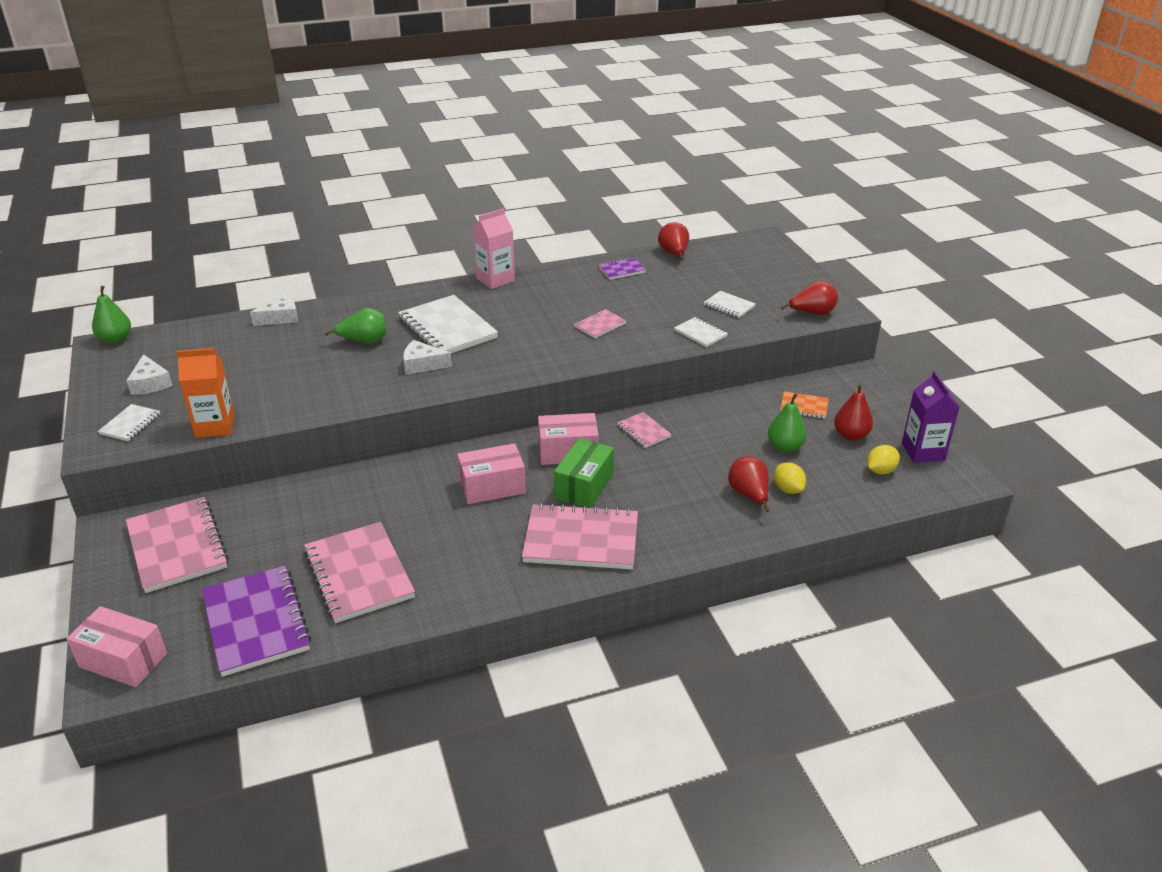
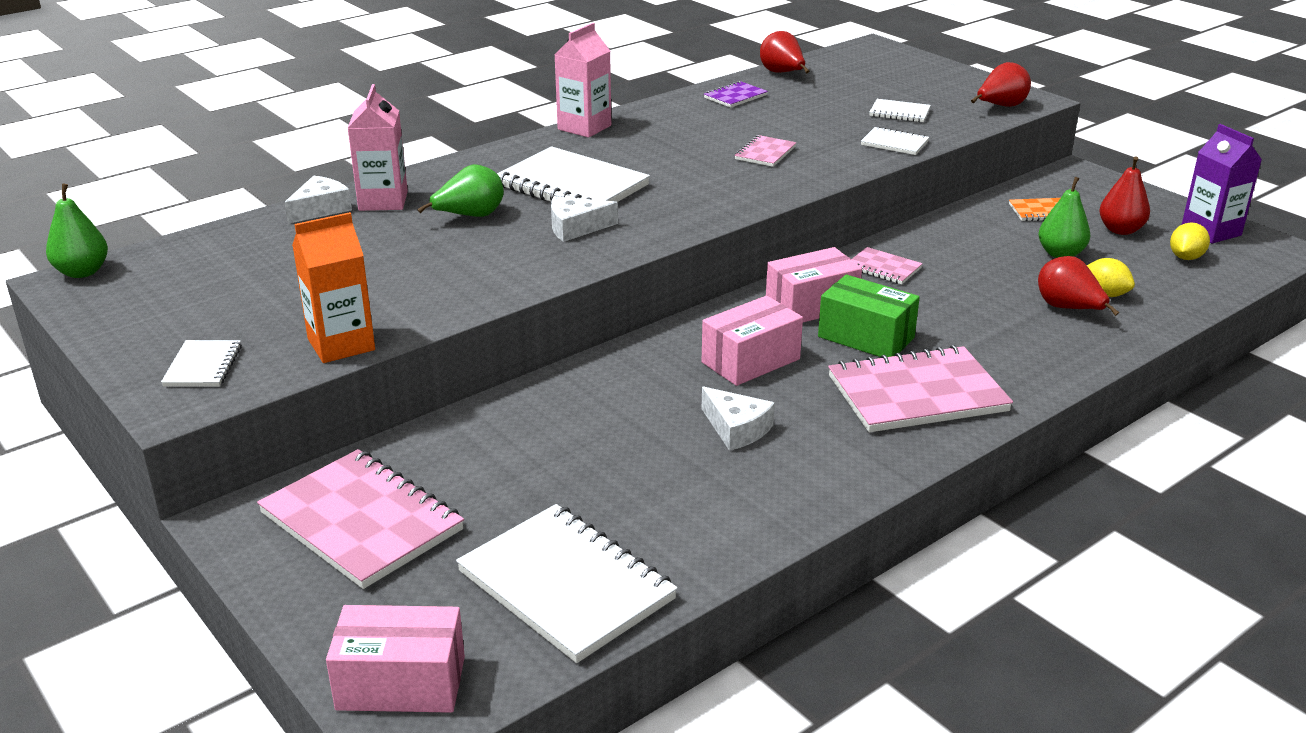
camera: 20 degrees left, 5 degrees down
(150, 383) = (189, 313): white cheese -> white cheese (736, 429)
(256, 622) = (566, 585): purple notebook -> white notebook
(321, 318) = (383, 201): none -> pink carton
(359, 574) = (662, 495): pink notebook -> none
(584, 486) = (866, 337): green box -> green box turned 60 degrees counterclockwise

